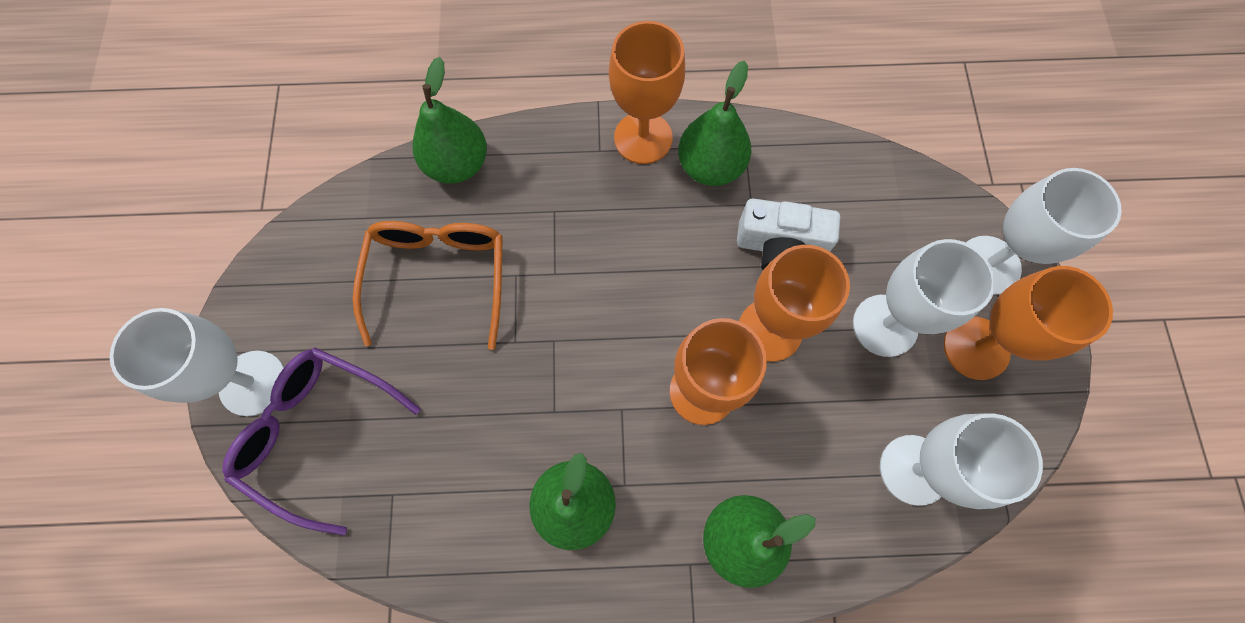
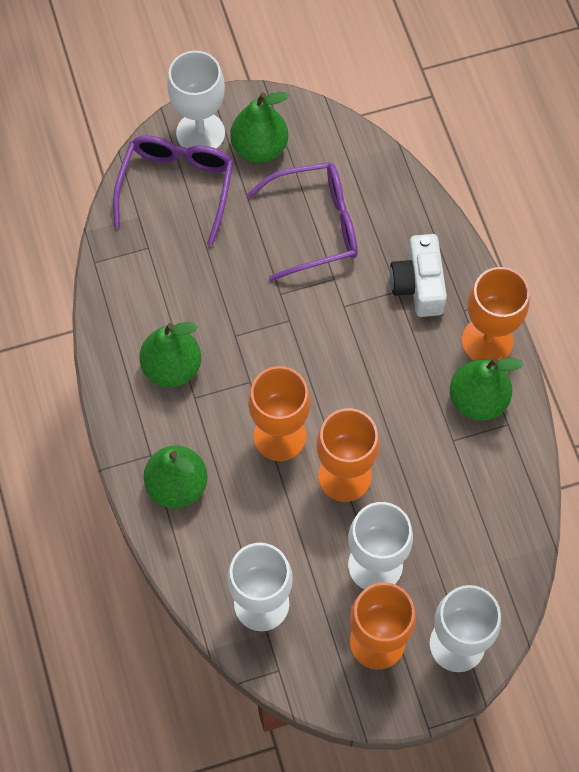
camera: 75 degrees right, 5 degrees down
(439, 276) = (316, 226): orange glasses -> purple glasses
(457, 164) = (415, 209): green pear -> green pear (259, 148)
(780, 247) = (420, 470): white camera -> white camera (418, 285)

